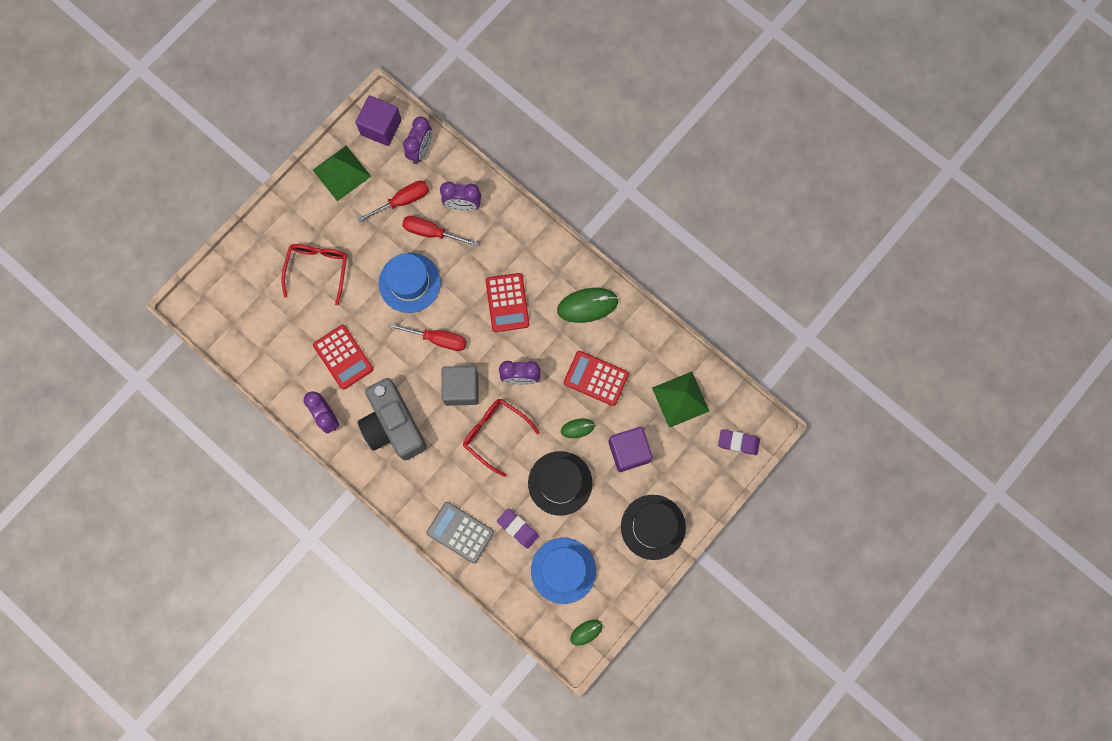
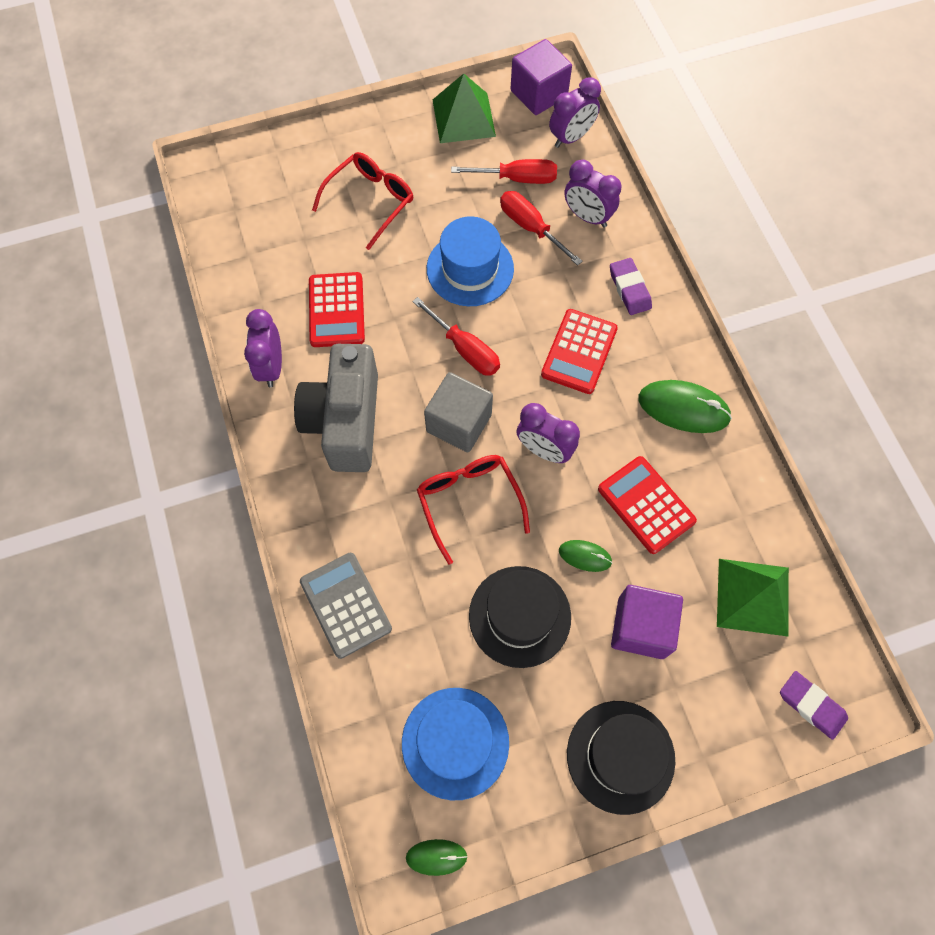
camera: 30 degrees right, 10 degrees down
(518, 528) = (426, 645): purple eraser -> purple eraser (629, 289)

